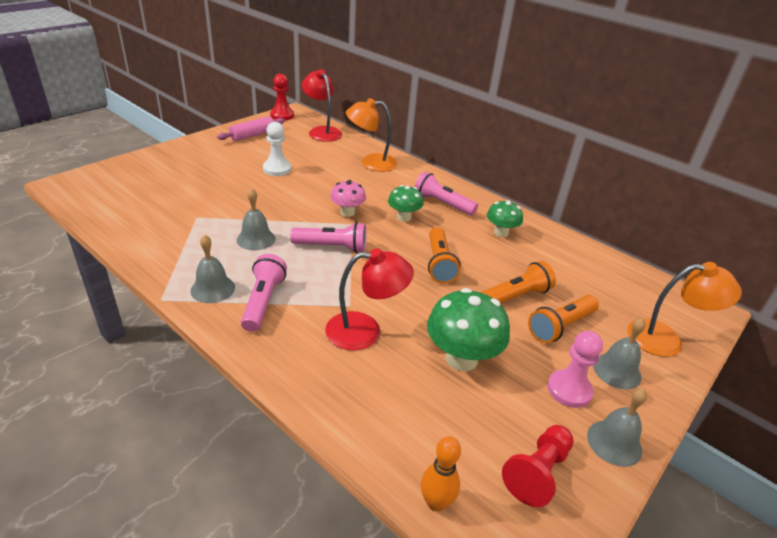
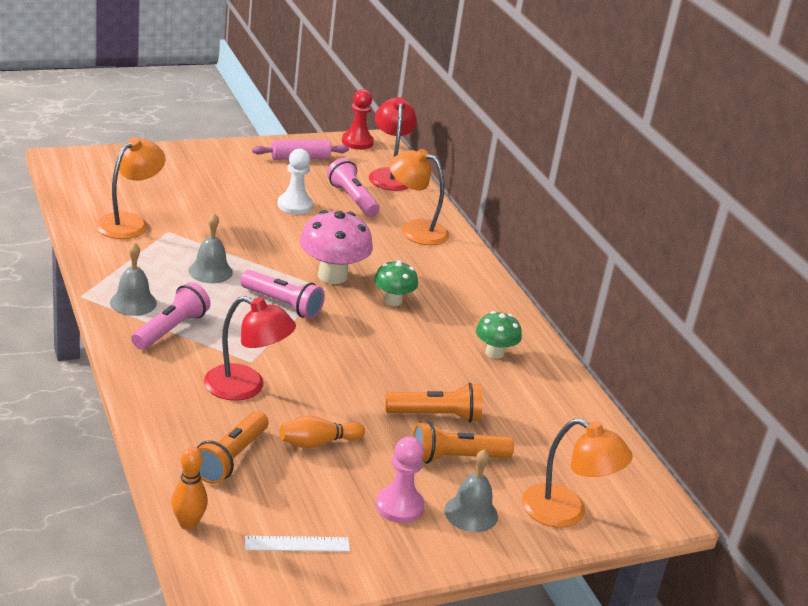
camera: 25 degrees right, 5 degrees down
(159, 219) = (129, 222): none -> orange lamp
(347, 212) = (332, 276): pink mushroom -> pink mushroom, size x1.66
(439, 263) = (385, 358): orange flashlight -> orange flashlight (230, 458)
(442, 204) = (456, 301): pink flashlight -> pink flashlight (352, 199)
(461, 358) = (318, 443): green mushroom -> orange bowling pin
(537, 472) = (297, 544): red pawn -> white ruler
(614, 442) = (396, 557): grey bell -> none

